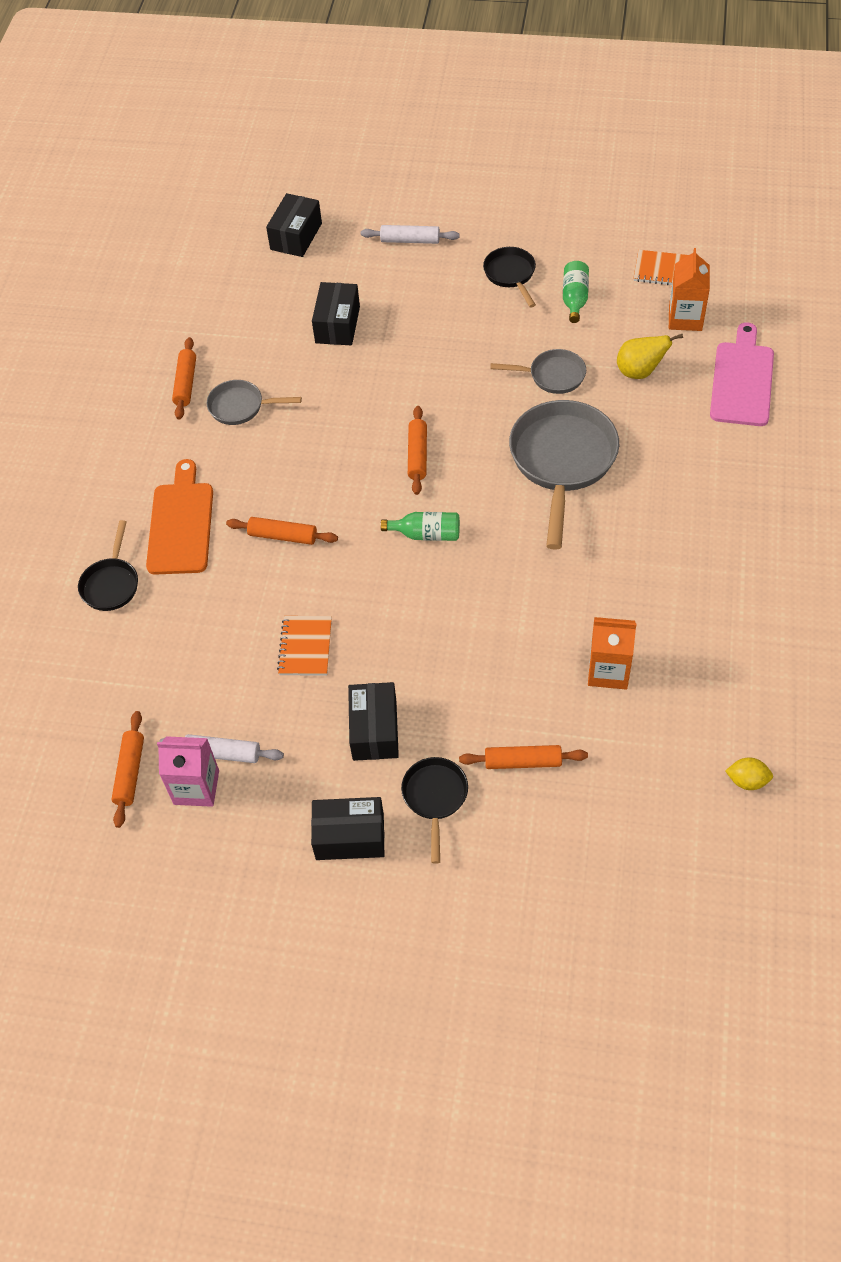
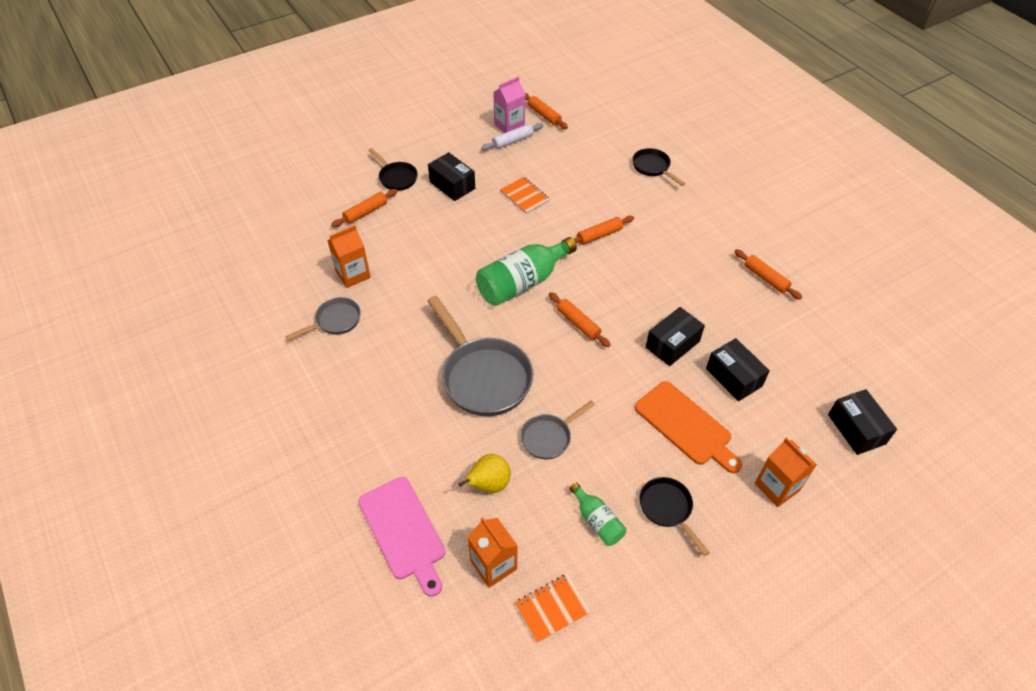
camera: 135 degrees right, 5 degrees down
(181, 524) = (658, 210): orange cutting board -> orange cutting board (686, 426)
(241, 407) = (715, 285): grey pan -> grey pan (335, 321)
(350, 836) = (422, 146): black box -> black box (672, 344)
(410, 240) = (777, 487): white rolling pin -> orange carton
(426, 534) = (522, 283): green bottle -> green bottle, size x1.90
(511, 275) = (667, 509): black pan -> black pan turned 150 degrees counterclockwise
(747, 780) = (238, 267): yellow lemon -> none

